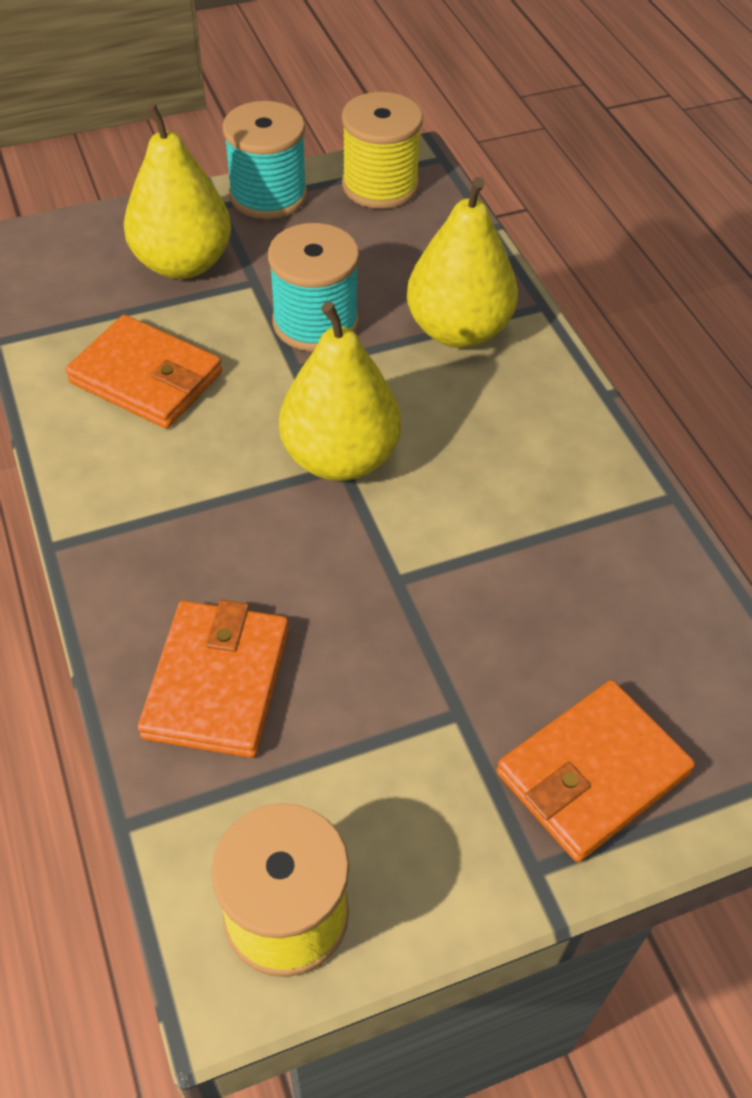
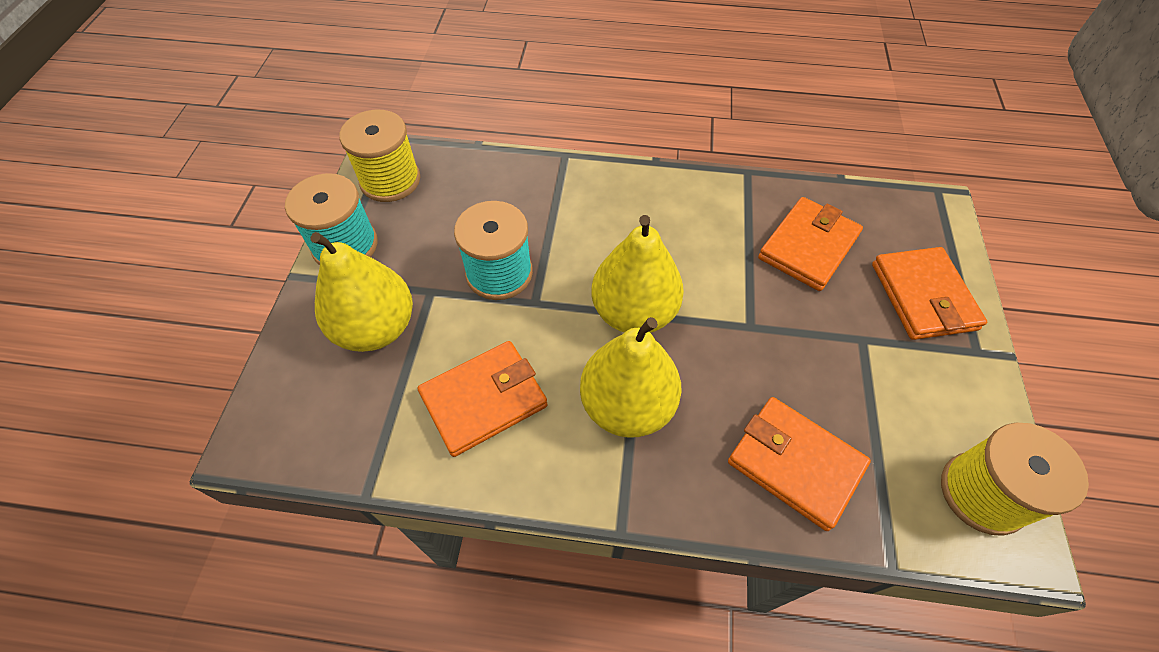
camera: 60 degrees left, 5 degrees up
(458, 330) = (559, 203): yellow pear -> yellow pear (627, 405)
(582, 605) = (808, 247): none -> orange wallet

